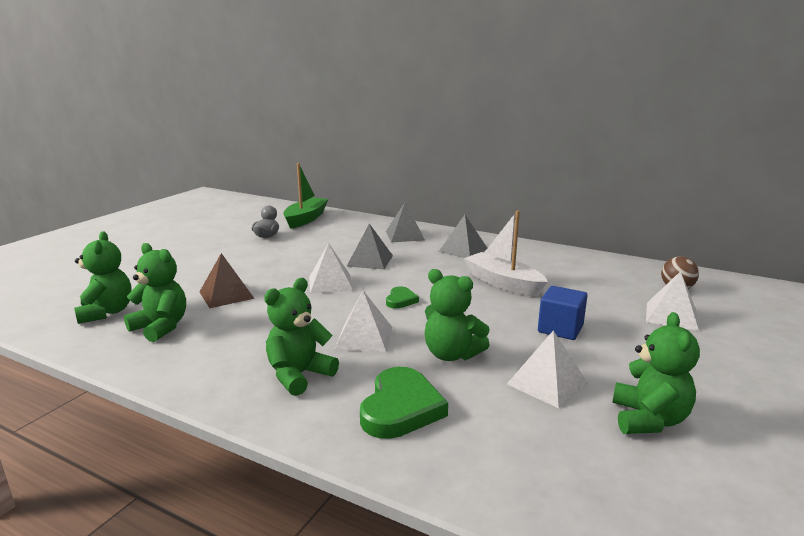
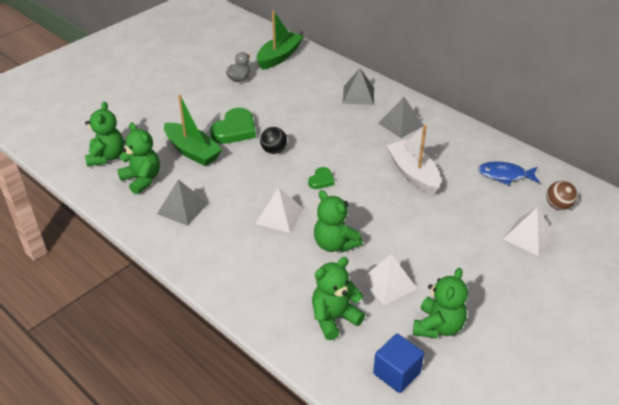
camera: 15 degrees right, 20 degrees up
(226, 295) = (192, 151): brown pyramid -> green boat
(299, 375) = (224, 243): green teddy bear -> green teddy bear (334, 318)
(330, 283) = (274, 151): white pyramid -> black ball
(370, 261) = (315, 126): grey pyramid -> grey pyramid (182, 208)
(401, 408) = (281, 284): green heart -> green heart (235, 130)
(560, 329) = (429, 234): blue cube -> blue cube (396, 373)
(600, 273) = (505, 175): none -> blue fish

